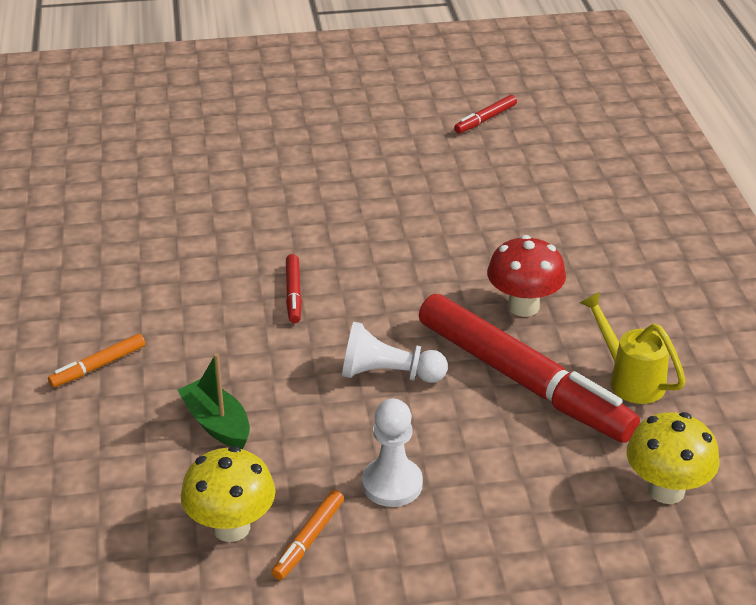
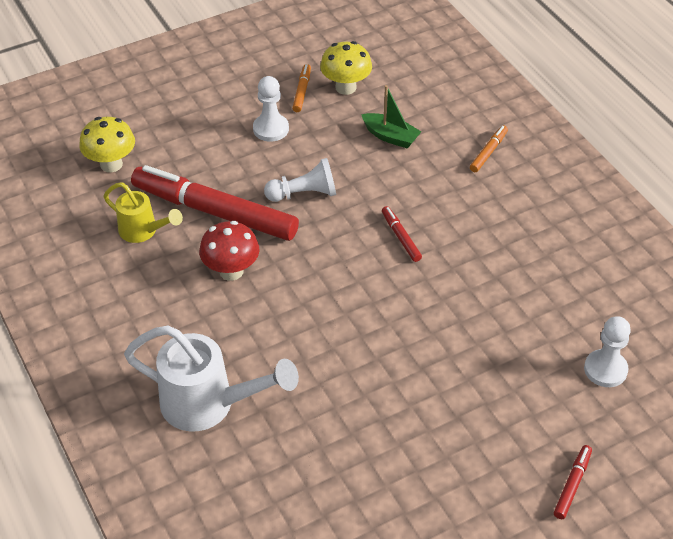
camera: 160 degrees right, 10 degrees up
(175, 140) = (605, 369): none -> white pawn
(485, 119) = (336, 491): red marker -> red marker (572, 485)
(586, 196) = (209, 405): none -> white watering can

